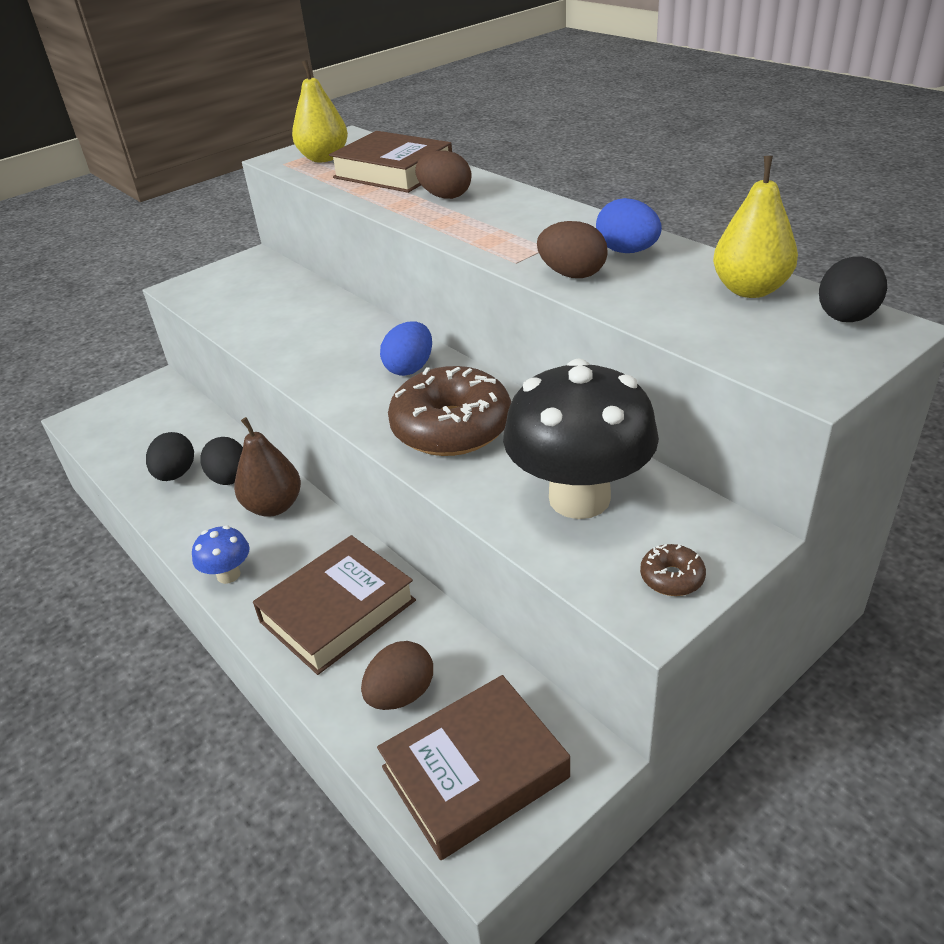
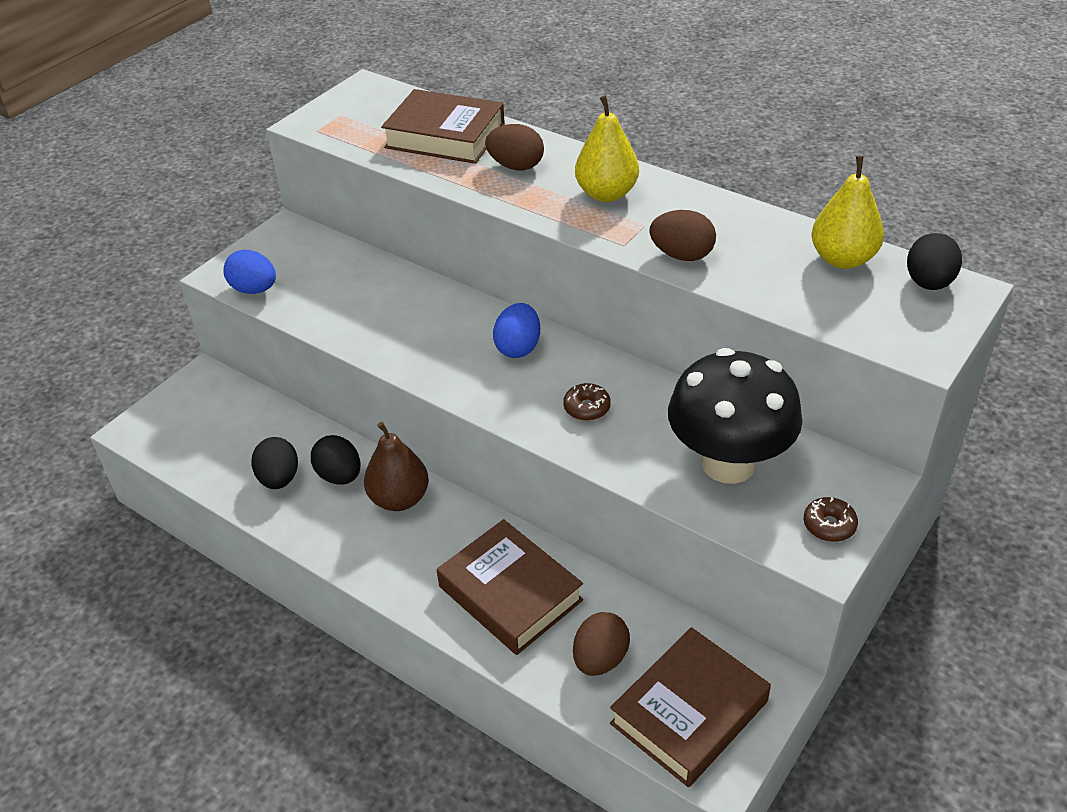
camera: 15 degrees left, 5 degrees up
(228, 575) = (388, 575): blue mushroom -> none
(324, 158) = (359, 120): yellow pear -> yellow pear (606, 194)
(337, 611) = (510, 593): brown book -> brown book turned 75 degrees counterclockwise
(451, 428) = (587, 408): brown donut -> brown donut, size x0.41
(627, 251) = (720, 223): blue egg -> blue egg (254, 289)

